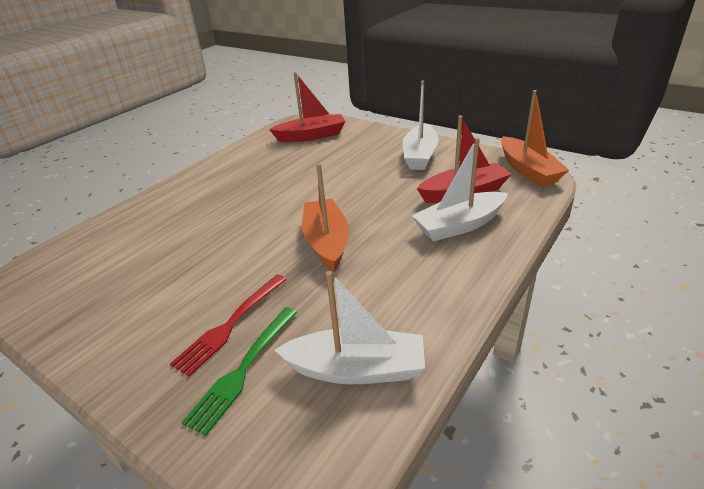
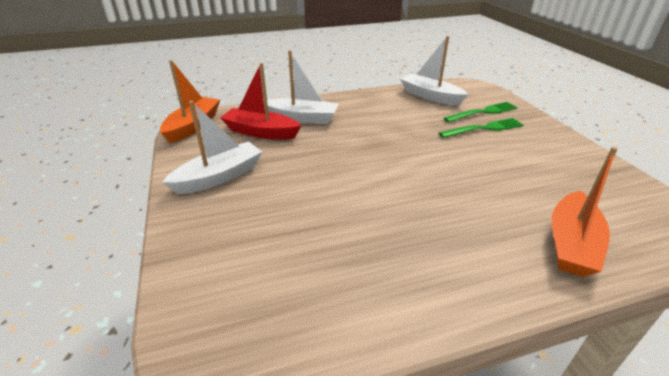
camera: 145 degrees left, 0 degrees up
(230, 325) = (484, 128): red fork -> green fork
(311, 136) = (257, 290): red boat -> none
(326, 242) = (393, 144): orange boat -> orange boat (571, 243)

